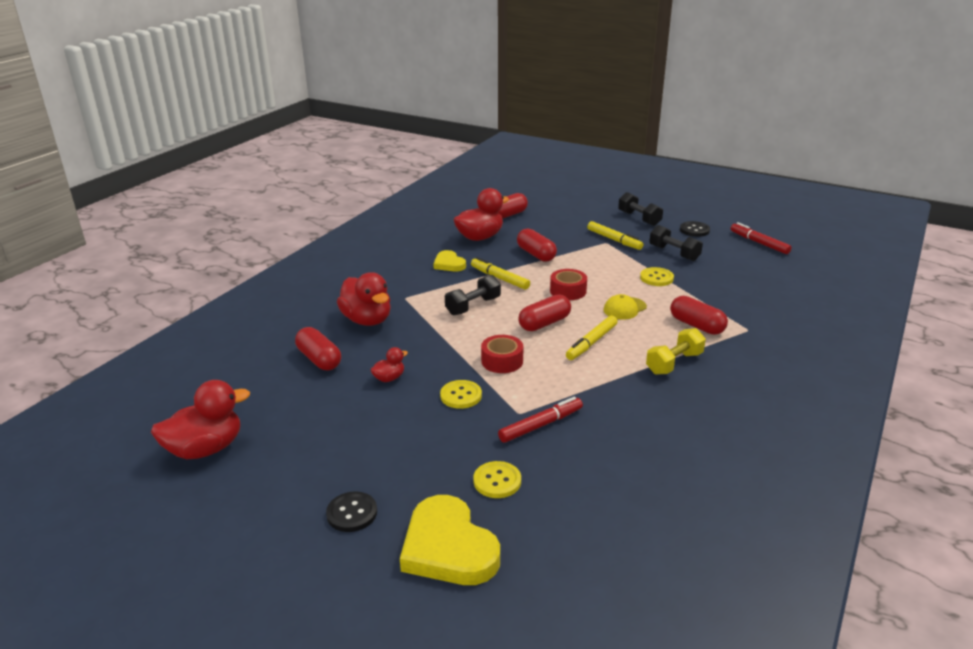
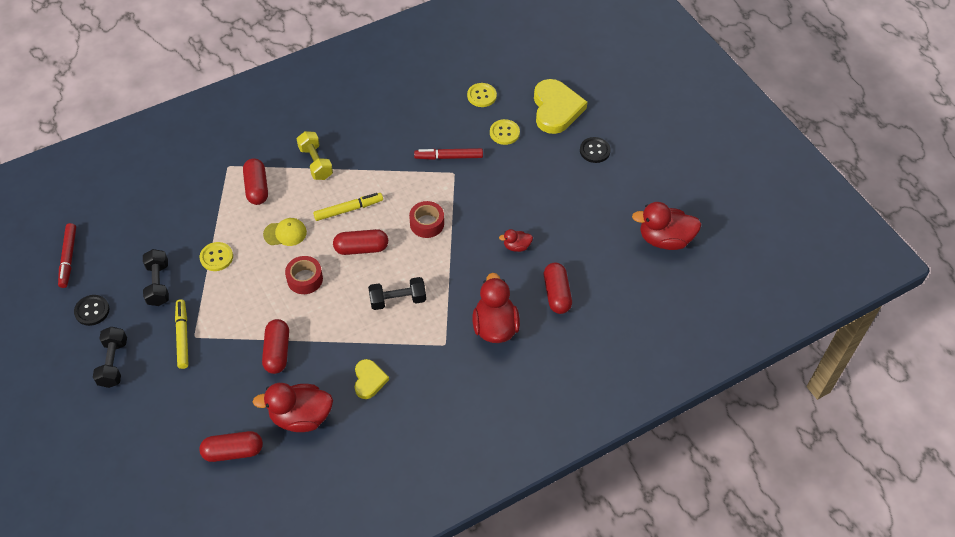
camera: 150 degrees left, 25 degrees up
(461, 396) = (479, 205): yellow button -> yellow button (481, 96)
(499, 278) = (343, 329): yellow marker -> none
(674, 363) = (315, 162): yellow dumbbell -> yellow dumbbell turned 75 degrees clockwise

